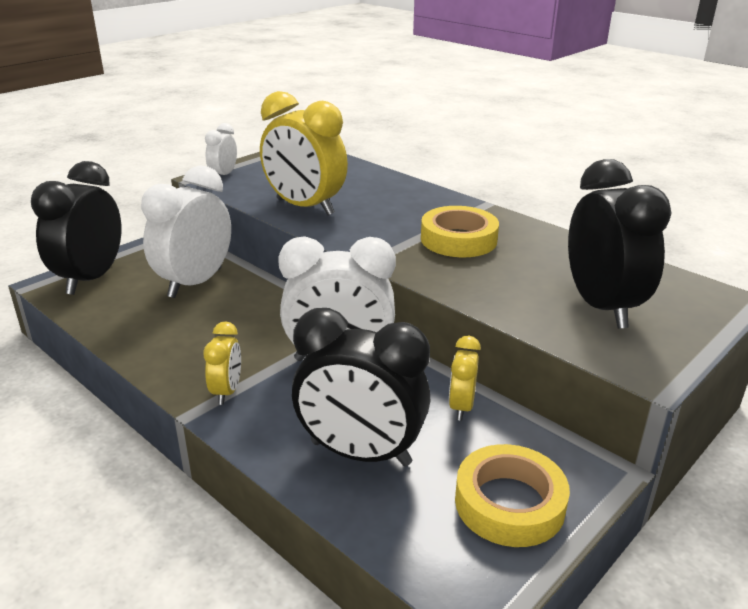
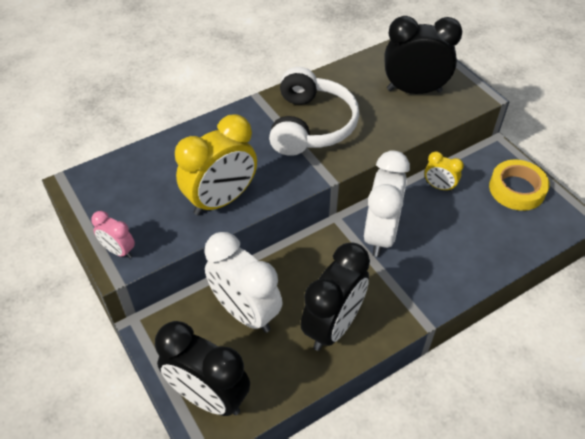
camera: 75 degrees left, 20 degrees up
(223, 175) = (119, 251): white clock -> pink clock
(227, 391) = (405, 300): yellow clock -> none
(360, 453) = (475, 240): black clock -> black clock (333, 326)
(458, 239) = (311, 125): yellow tape -> white headphones

